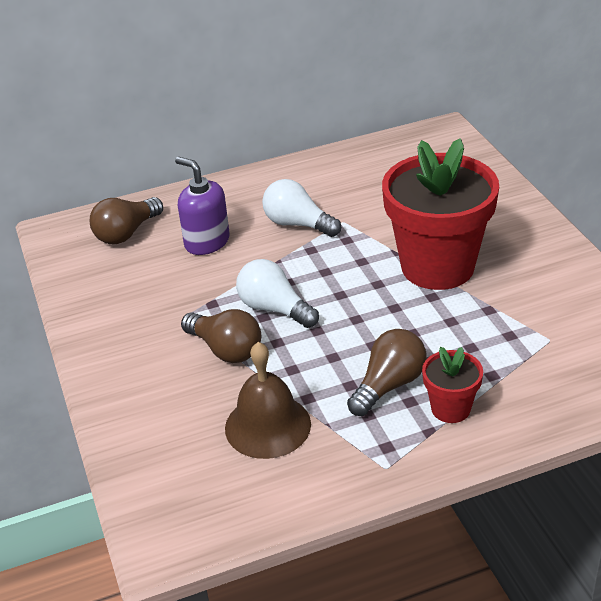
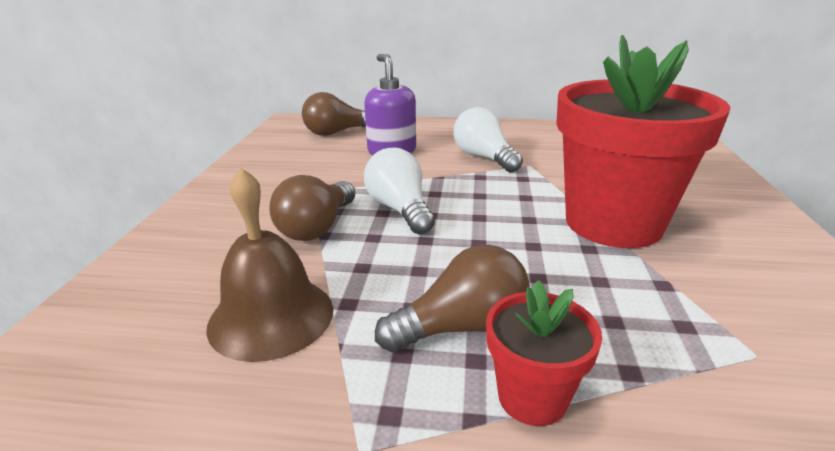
camera: 25 degrees right, 10 degrees down
(226, 349) = (317, 227): brown light bulb -> brown light bulb turned 45 degrees clockwise

